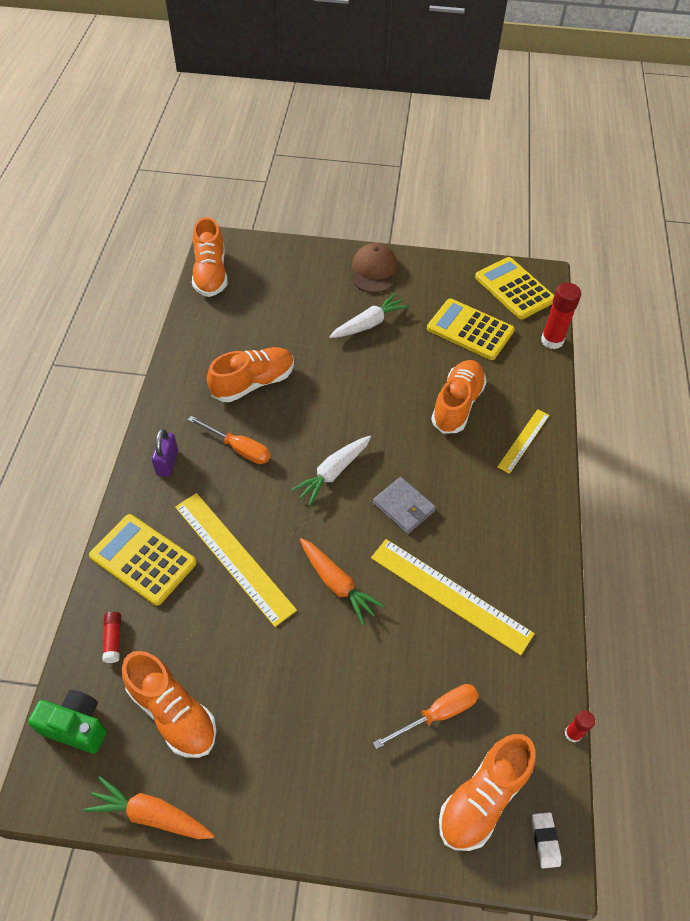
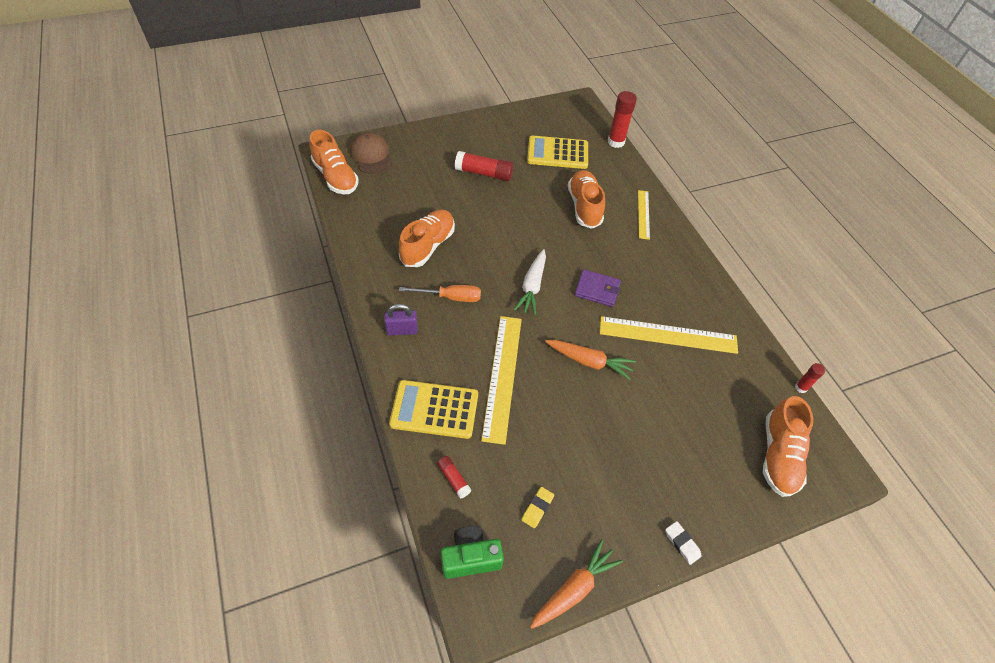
camera: 30 degrees left, 0 degrees up
(151, 814) = (574, 589): orange carrot -> orange carrot turned 150 degrees clockwise
(167, 463) = (402, 330): purple padlock -> purple padlock turned 75 degrees counterclockwise
(173, 712) = (537, 508): orange shoe -> yellow eraser
(233, 557) = (502, 376): yellow ruler -> yellow ruler turned 75 degrees clockwise
(368, 324) = (484, 173): white carrot -> red glue stick
(374, 271) = (461, 134): brown cap -> brown cap (371, 156)
(403, 507) = (597, 290): grey wallet -> purple wallet
(437, 714) = (714, 416): orange screwdriver -> none
(514, 289) = (568, 116): yellow calculator -> none
(545, 840) = (831, 462): white eraser -> white eraser (682, 543)

